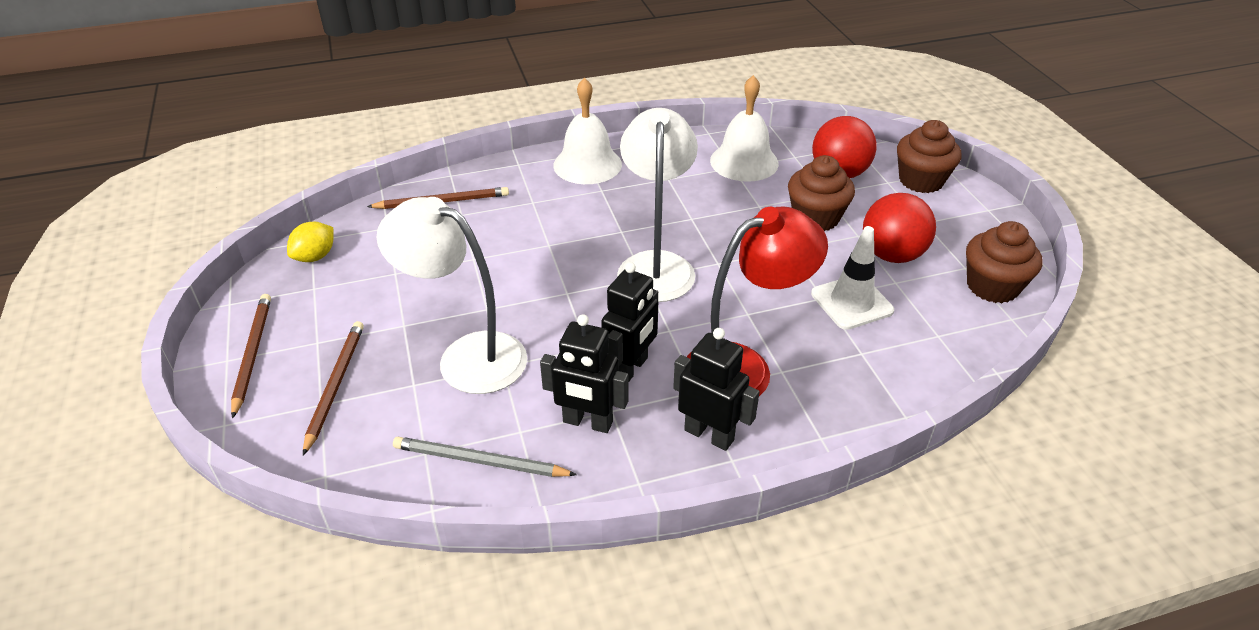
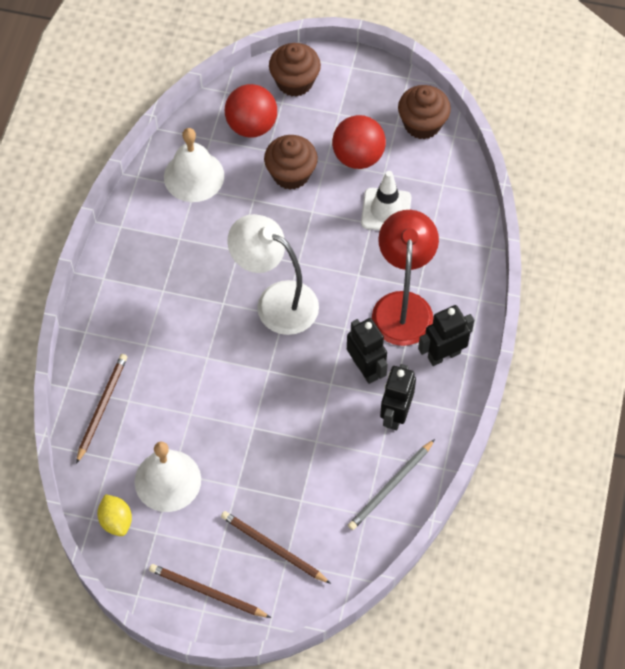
camera: 60 degrees left, 20 degrees up
(467, 356) = (294, 458): white lamp -> none
(587, 164) = (121, 283): white bell -> white bell (167, 480)
(587, 422) = (395, 414): black robot -> black robot turned 150 degrees clockwise

